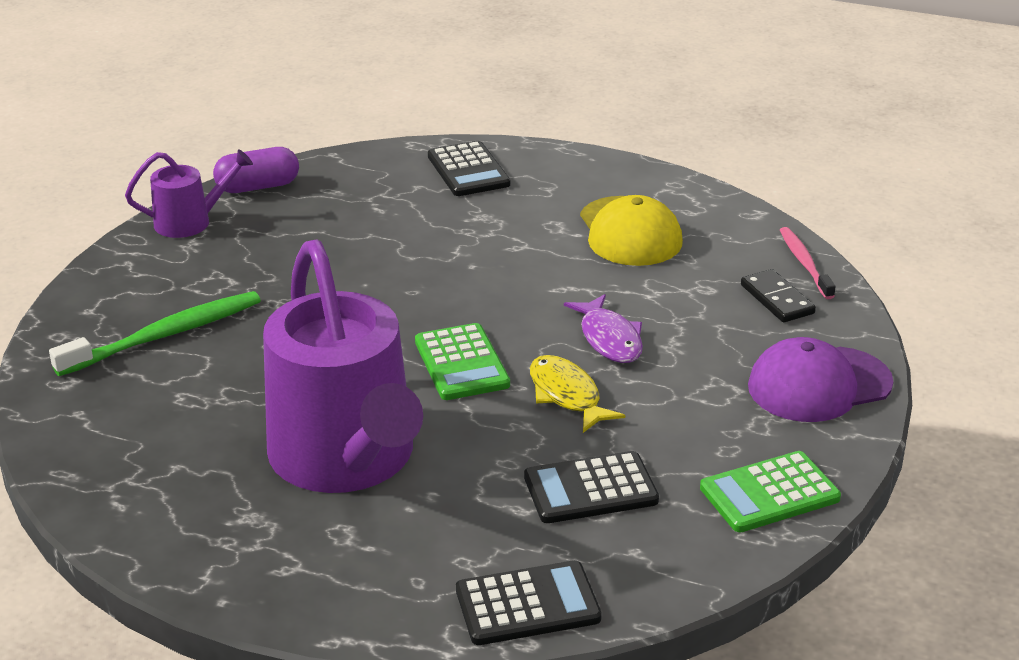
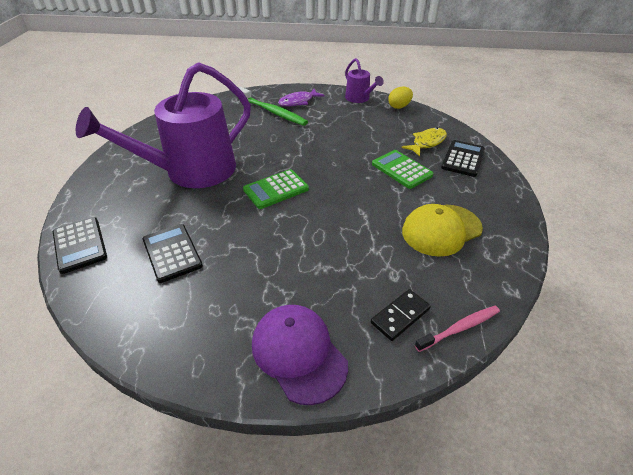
camera: 75 degrees right, 10 degrees up
(258, 187) = (399, 107): purple capsule -> yellow egg
(468, 170) = (463, 159): black calculator -> black calculator turned 150 degrees clockwise
(567, 395) = (257, 230): yellow fish -> yellow fish (427, 142)
(609, 339) = (317, 238): purple fish -> purple fish (298, 102)
(769, 493) = (169, 336): green calculator -> green calculator (401, 169)

